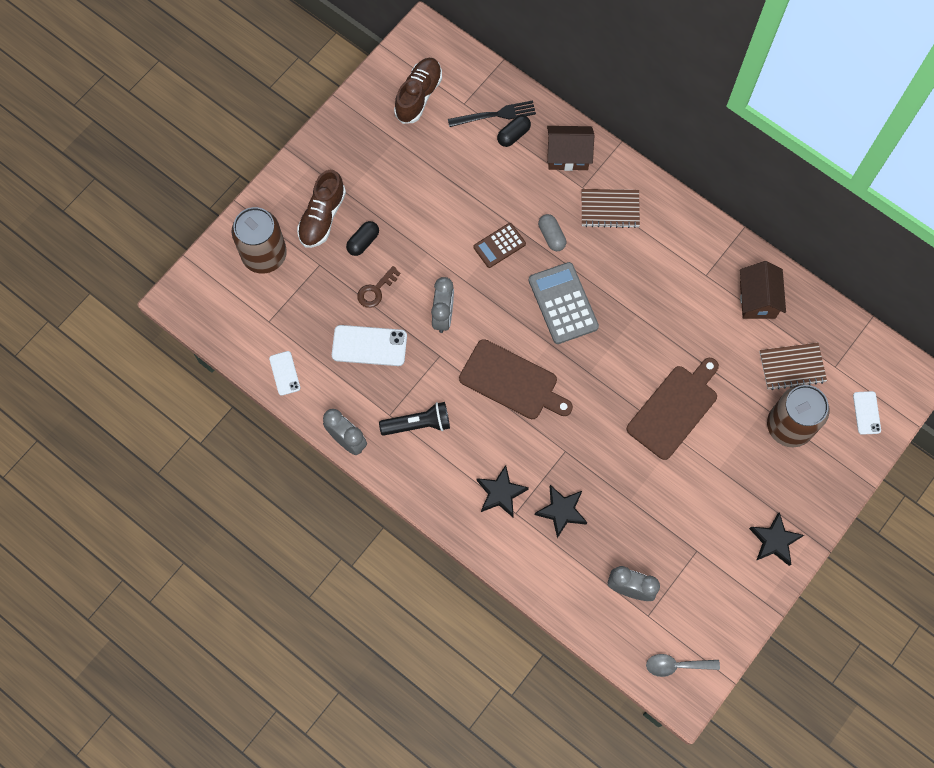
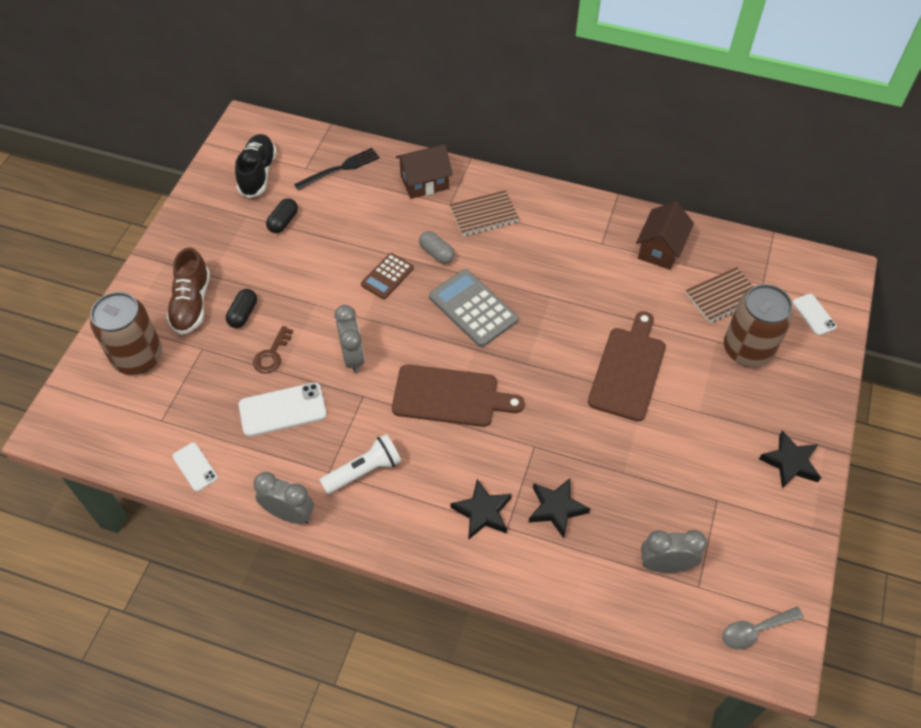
camera: 20 degrees left, 15 degrees down
(418, 96) = (258, 173): brown shoe -> black shoe
(418, 424) = (364, 471): black flashlight -> white flashlight
(513, 135) = (364, 180): black capsule -> black capsule (283, 222)
(757, 299) = (660, 249): brown house -> brown house turned 45 degrees clockwise

